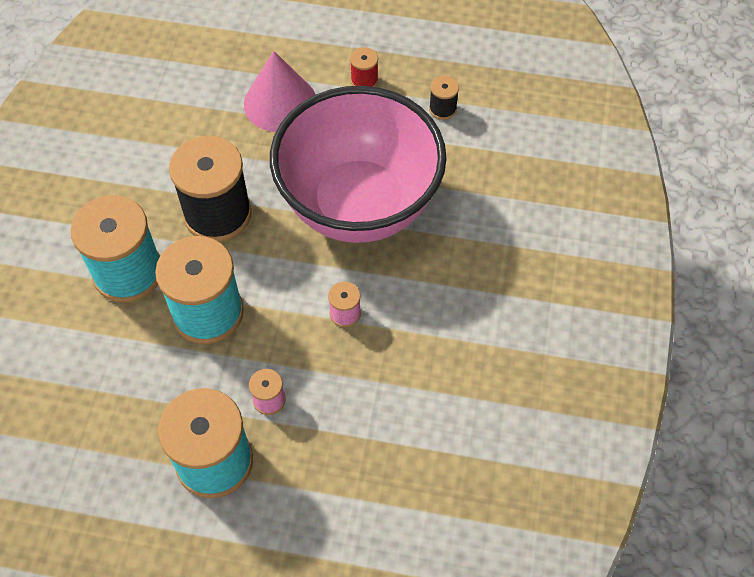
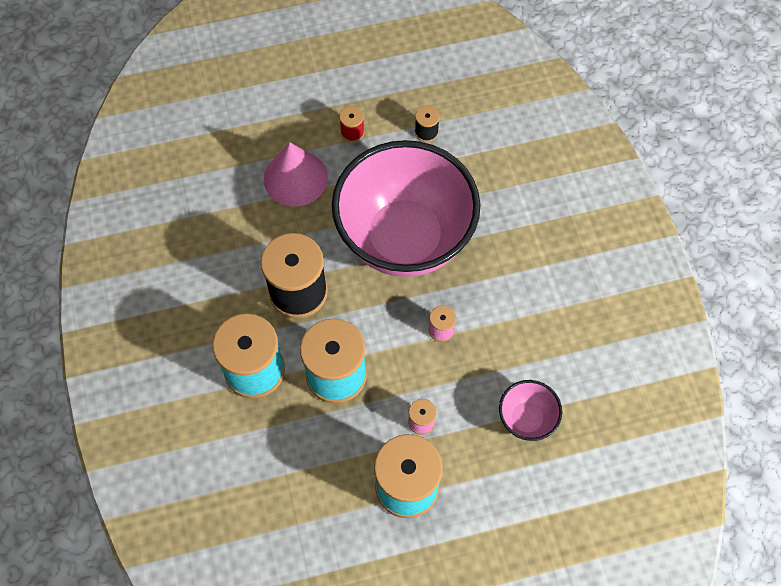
camera: 25 degrees left, 5 degrees up
(386, 448) = (526, 419): none -> pink bowl

